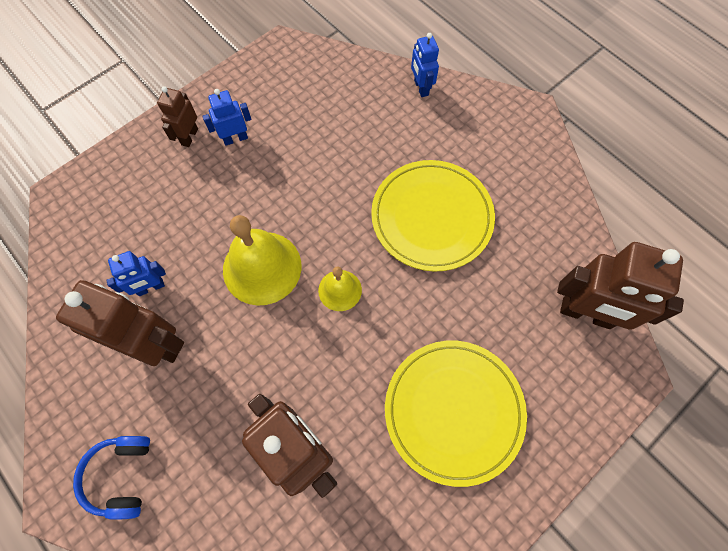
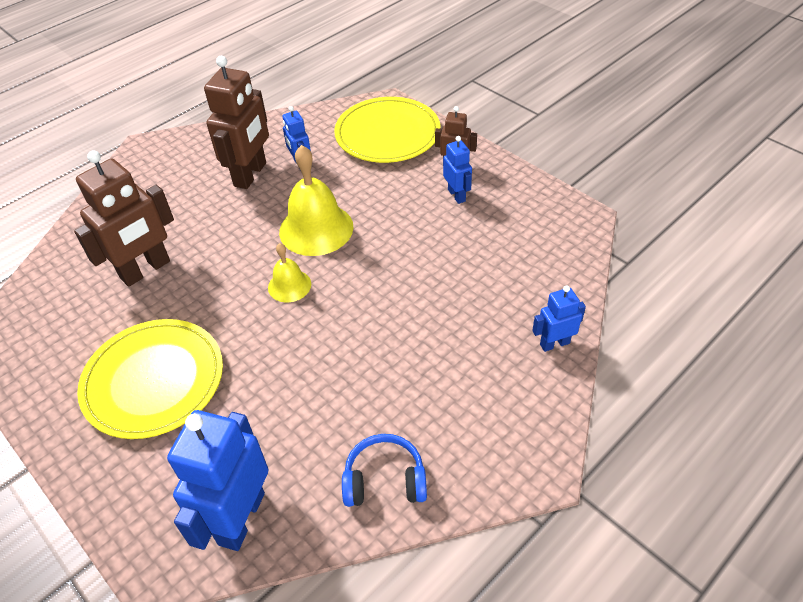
camera: 90 degrees right, 20 degrees down
(122, 475) = (151, 173): blue headphones -> blue headphones (385, 480)
(431, 217) = (372, 358): yellow plate -> yellow plate (387, 134)
(586, 314) = (241, 518): brown robot -> blue robot

